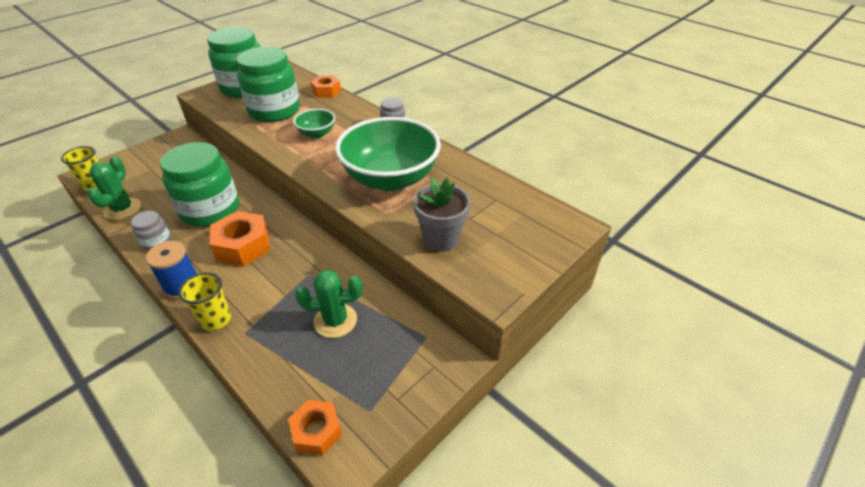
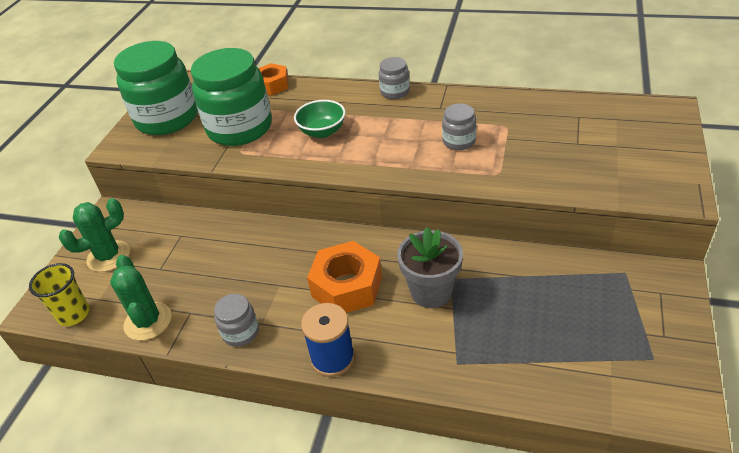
camera: 25 degrees left, 0 degrees up
(210, 210) = (261, 270): green jar -> none
(216, 319) = (411, 368): yellow cup -> none
(317, 431) = (631, 402): orange nut -> none
(335, 320) = (530, 303): green cactus -> green cactus (109, 256)
(390, 178) = (459, 141): green bowl -> grey jar
(441, 239) = (576, 172): grey flower pot -> grey flower pot (431, 292)

